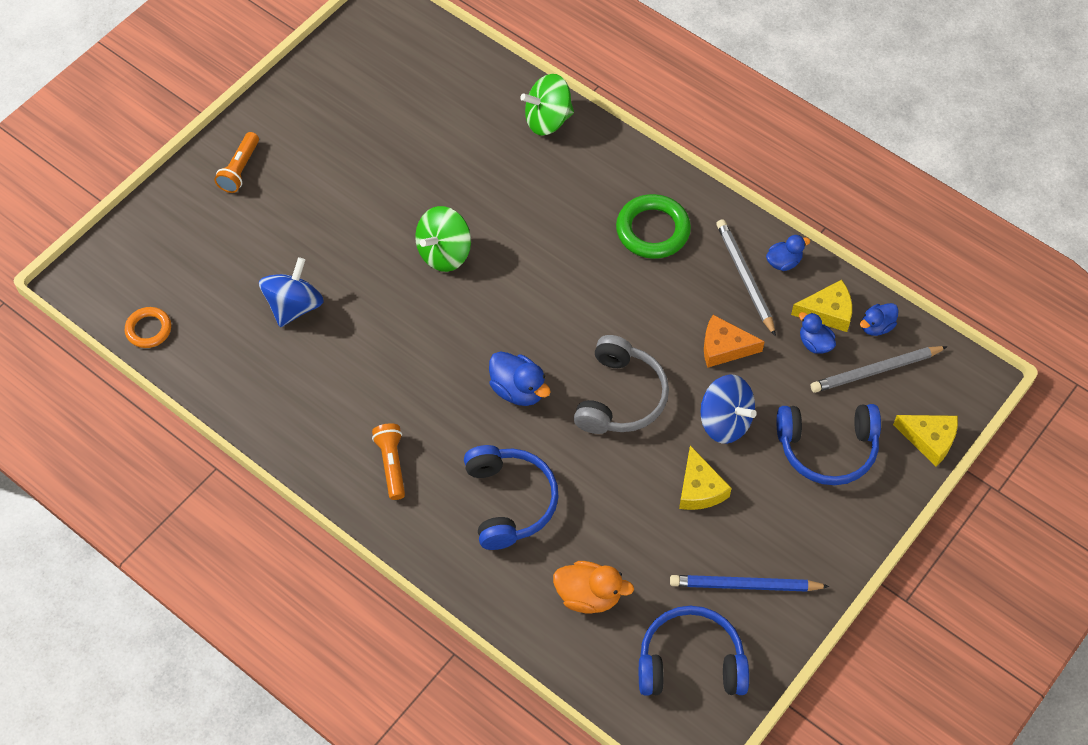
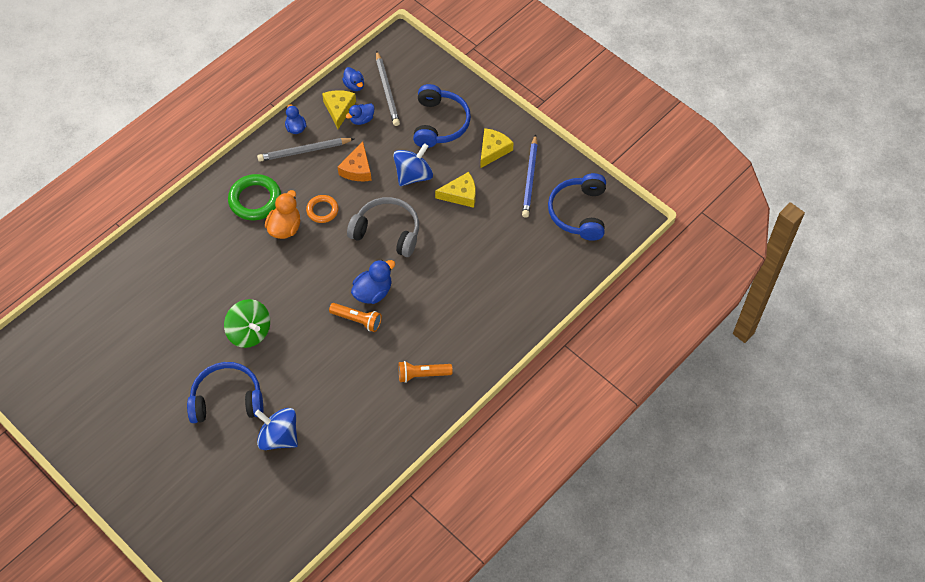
camera: 85 degrees left, 0 degrees up
(148, 329) = (283, 544): orange ring -> orange ring (322, 210)
(239, 169) = (140, 476): orange flashlight -> orange flashlight (357, 320)
(509, 502) = (459, 303): blue headphones -> blue headphones (227, 399)
(547, 120) = (142, 256): green spinning top -> none
(588, 596) = (531, 263): orange duck -> orange duck (285, 228)
(929, 439) = (439, 71): yellow cheese -> yellow cheese (493, 150)

